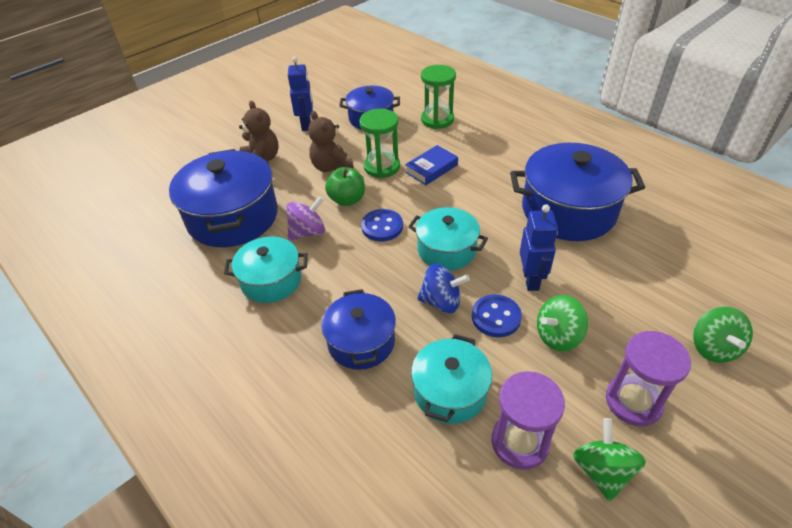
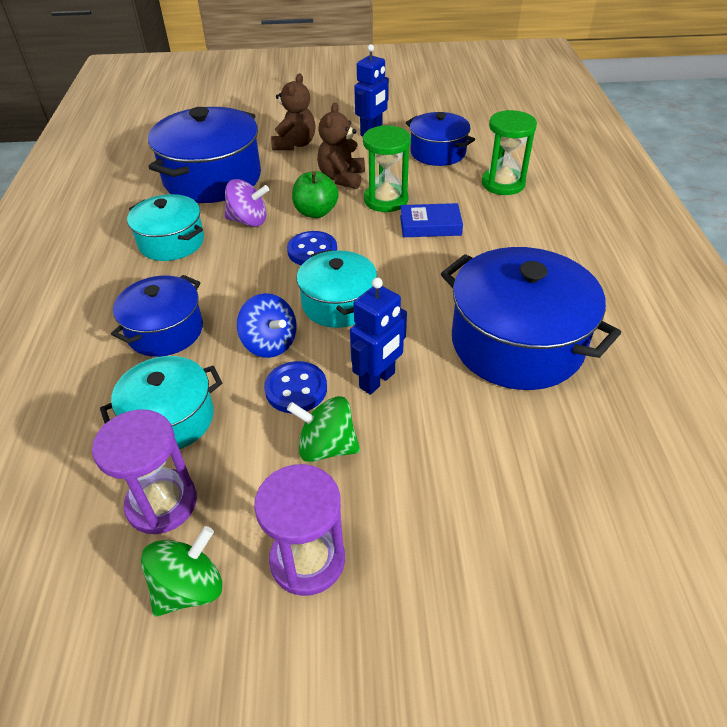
camera: 40 degrees right, 0 degrees up
(713, 348) = (474, 587): green spinning top -> none

